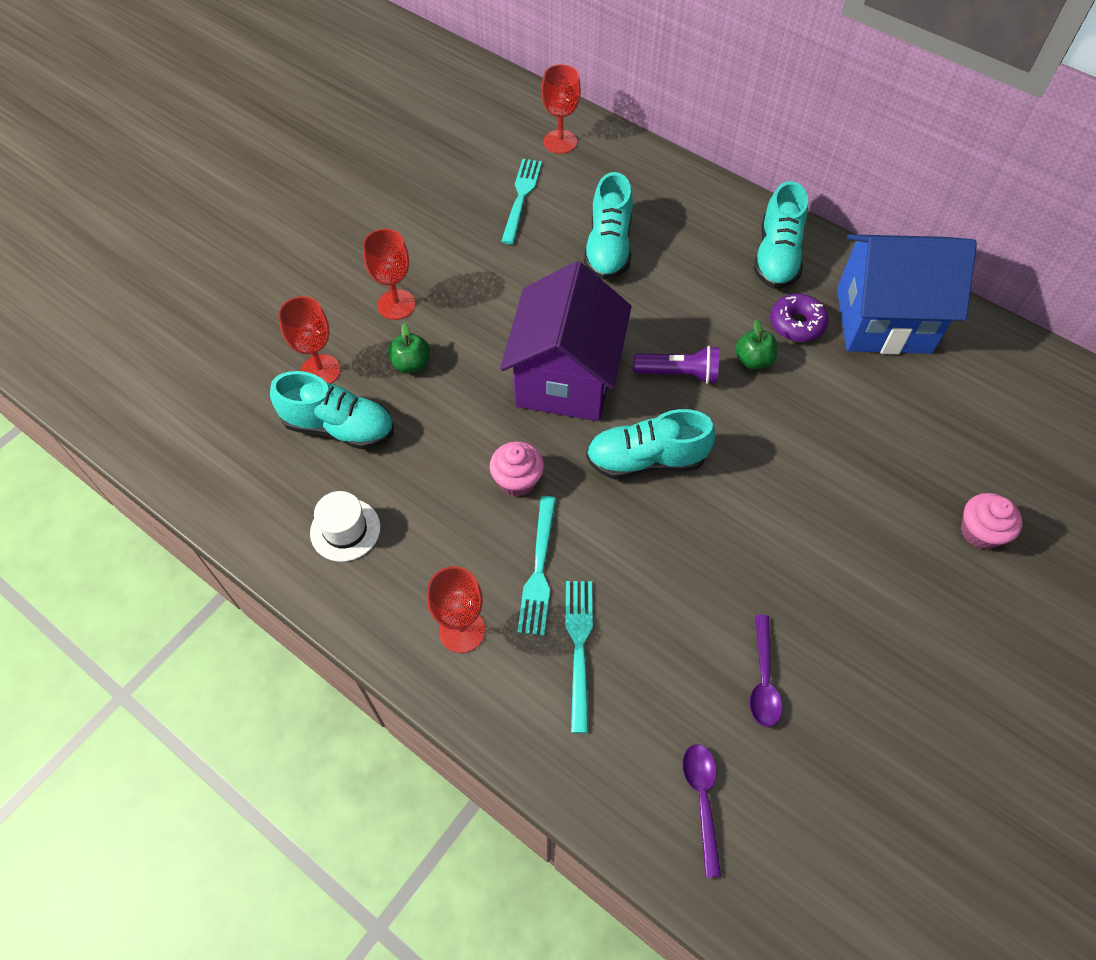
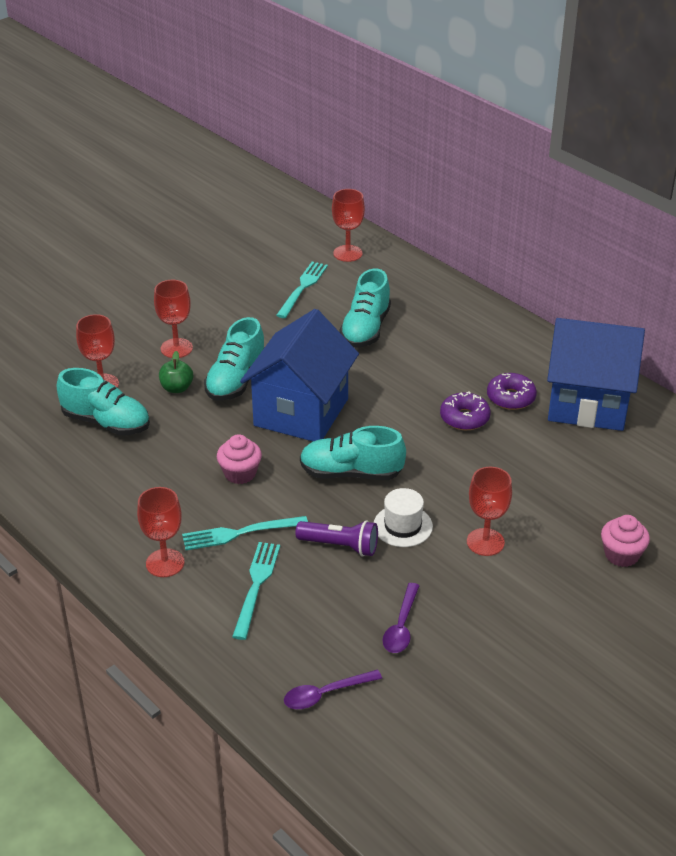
camera: 10 degrees right, 20 degrees down
(345, 530) = (91, 488): white hat -> white hat (402, 526)
(539, 571) = (239, 533): turquoise fork -> turquoise fork turned 60 degrees clockwise
(565, 379) = (301, 412): purple house -> blue house
(679, 374) = (398, 420): purple flashlight -> purple flashlight (340, 546)
(702, 799) = (325, 694): purple spoon -> purple spoon turned 120 degrees counterclockwise
(753, 360) = (464, 418): green apple -> purple donut
(777, 257) = (509, 350): turquoise shoe -> turquoise shoe (236, 380)
(825, 538) = (485, 542): none -> red goblet

